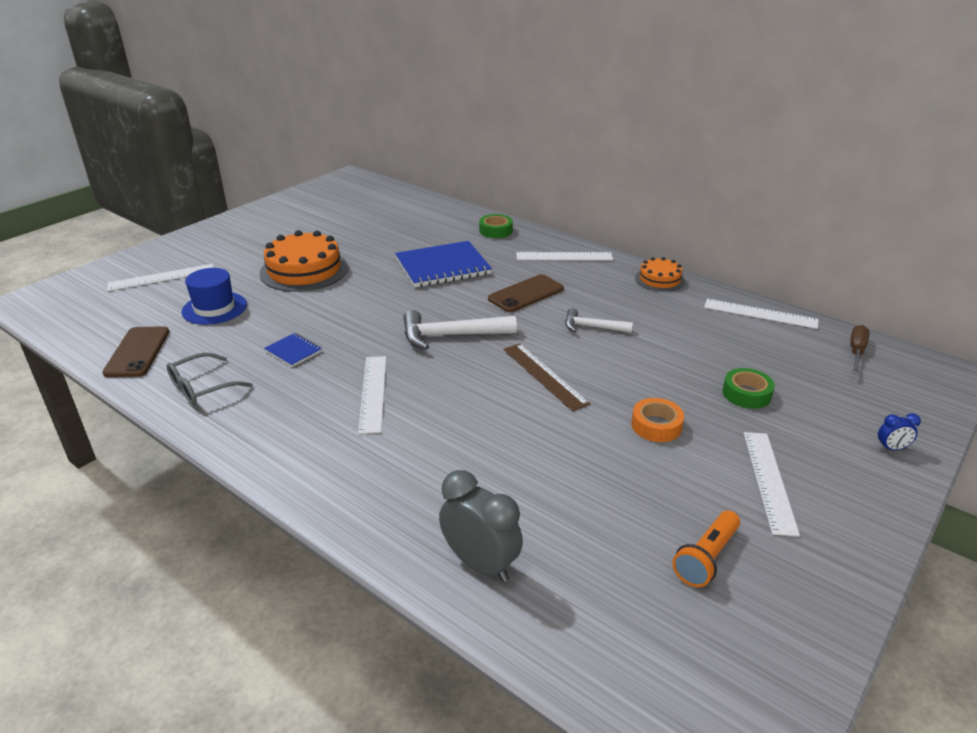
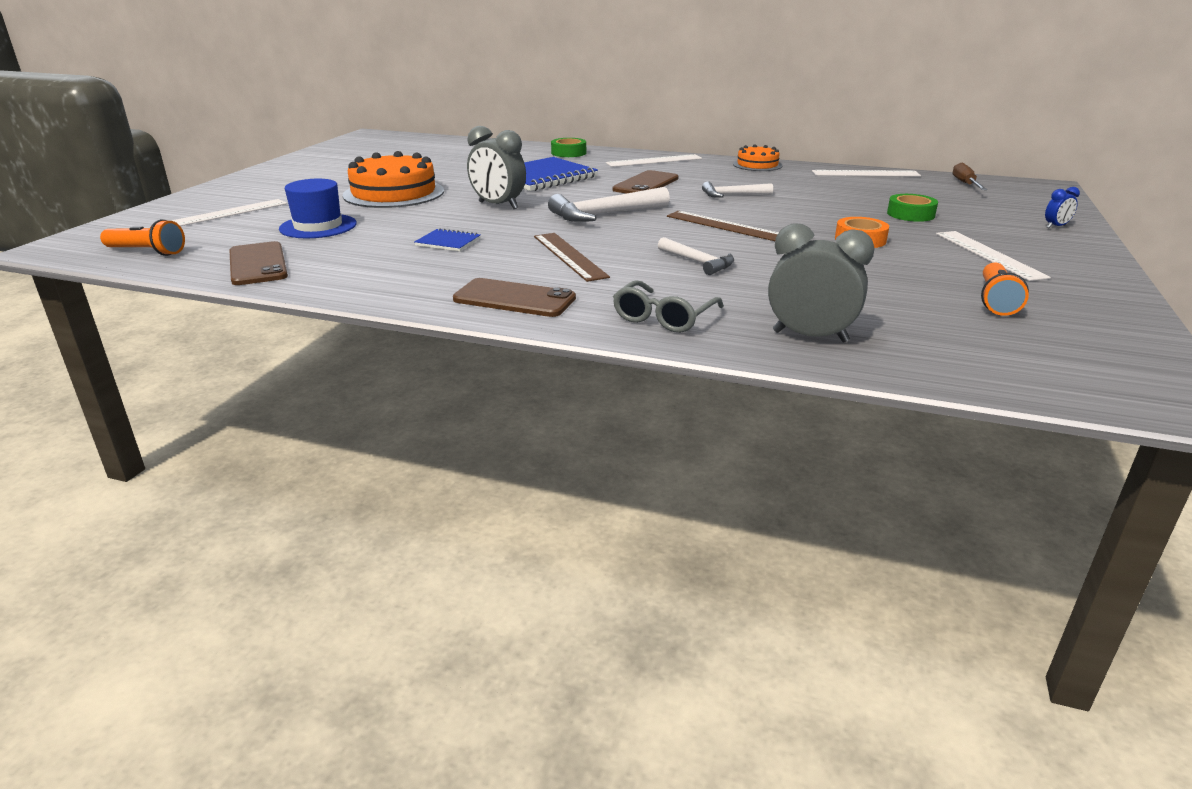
camera: 20 degrees left, 5 degrees down
(78, 319) = (147, 252): none -> orange flashlight
(202, 387) = (370, 277): grey glasses -> grey glasses (663, 318)
(284, 444) = (514, 299): none -> brown phone
(372, 304) = (498, 205): none -> grey clock
(373, 393) = (569, 256): white ruler -> brown ruler
(473, 427) = (698, 262): none -> white hammer

